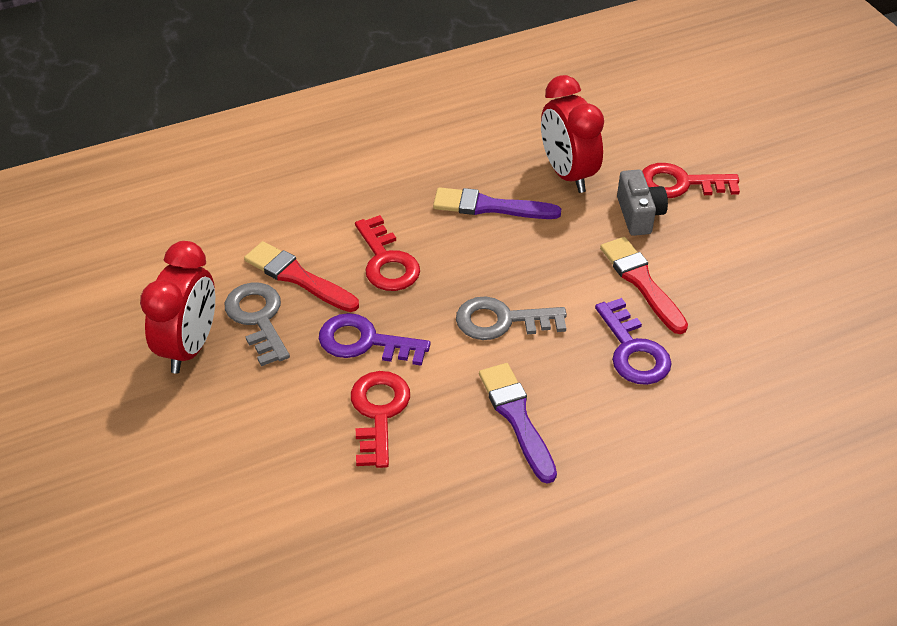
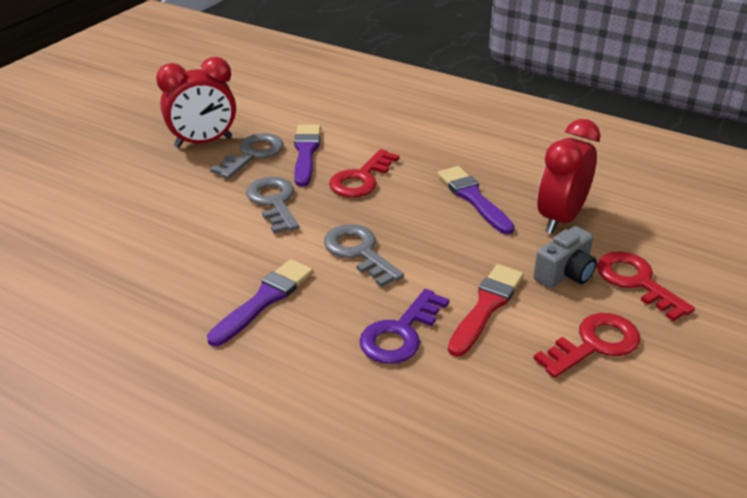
camera: 55 degrees right, 10 degrees down
(298, 277) = (306, 152): red brush -> purple brush
(365, 342) = (273, 202): purple key -> grey key
(378, 412) = (212, 235): red key -> red key (594, 344)

